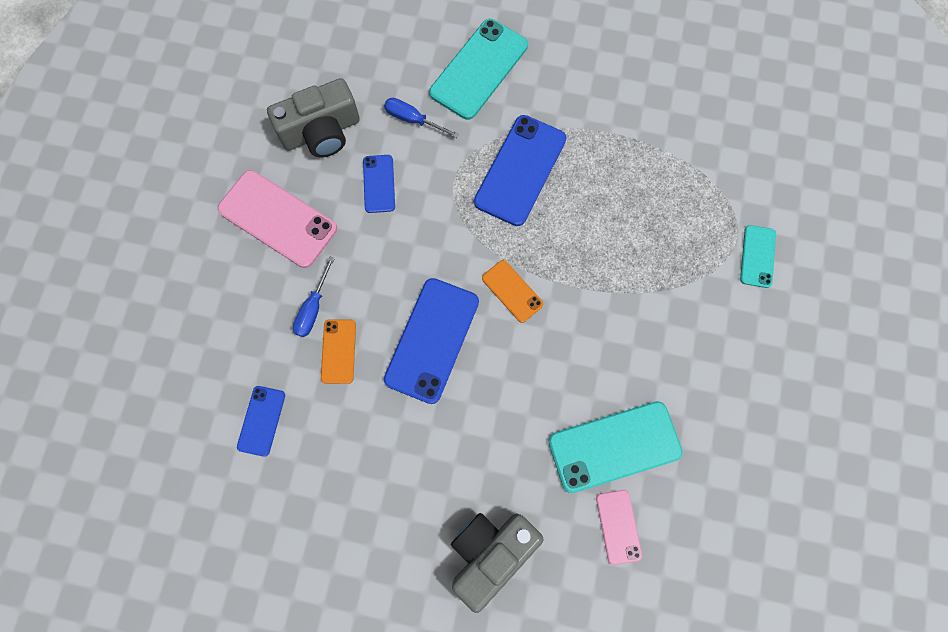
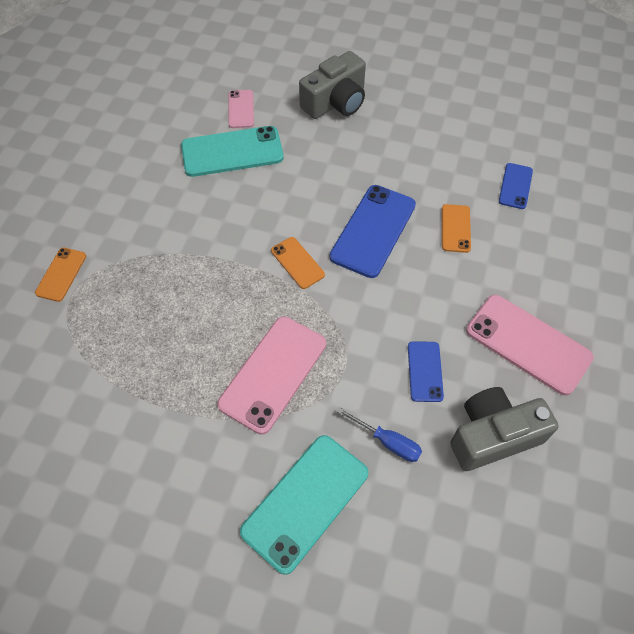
camera: 175 degrees left, 15 degrees down
(313, 308) = (482, 262): blue screwdriver -> none
(520, 170) = (273, 373): blue phone -> pink phone
(757, 256) = (61, 274): turquoise phone -> orange phone

